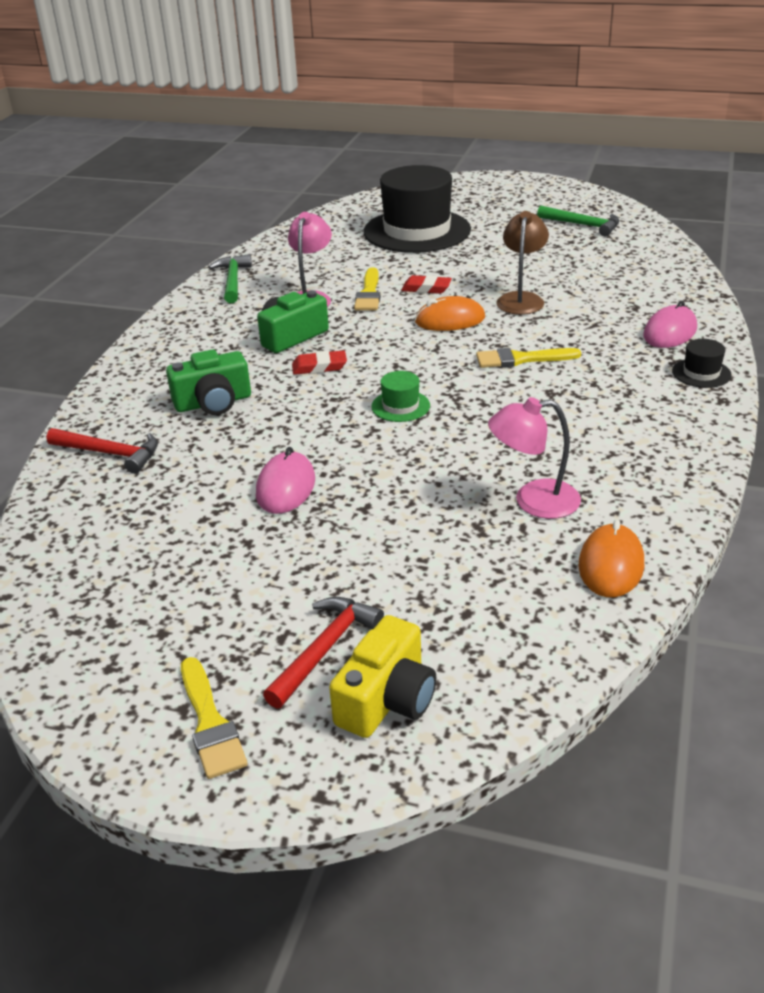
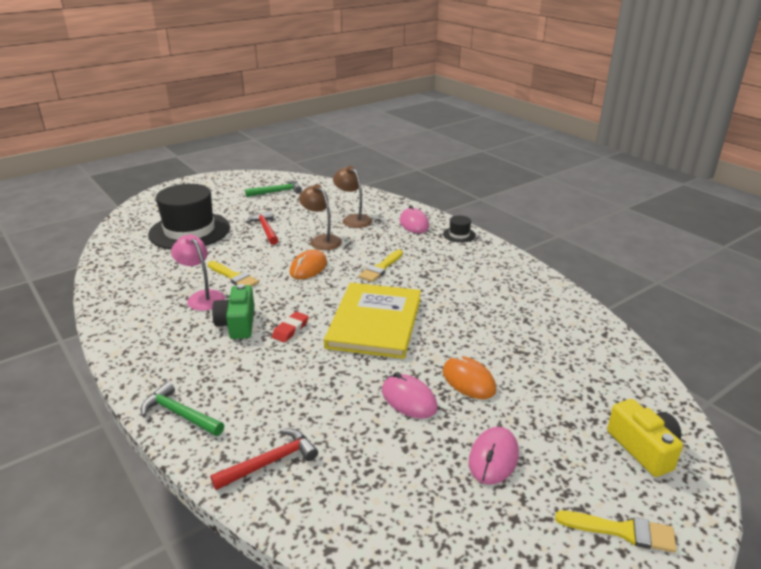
camera: 55 degrees left, 5 degrees down
(213, 403) = (271, 387): green camera -> none
(232, 281) = (122, 314): green hammer -> green hammer (180, 414)
(245, 583) = (493, 458): none -> pink mouse
(324, 649) = (584, 453): red hammer -> red hammer (265, 229)
(400, 406) = (375, 322): green hat -> yellow book
(426, 288) = (261, 258): red eraser -> none
(533, 501) = (514, 325): pink lamp -> none
(605, 293) = (353, 219): none -> brown lamp
(611, 565) = (587, 330): orange mouse -> orange mouse (468, 381)

